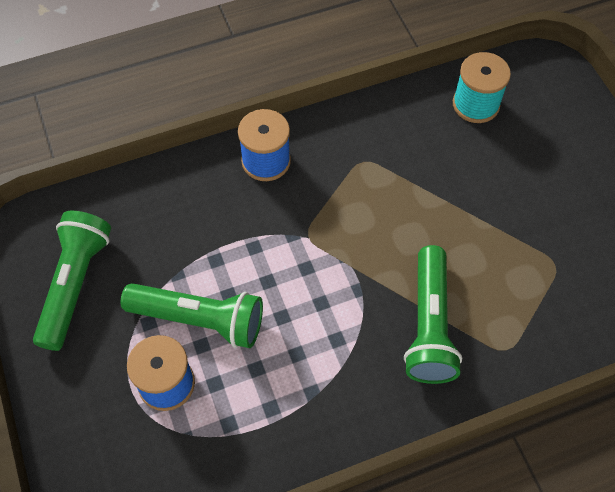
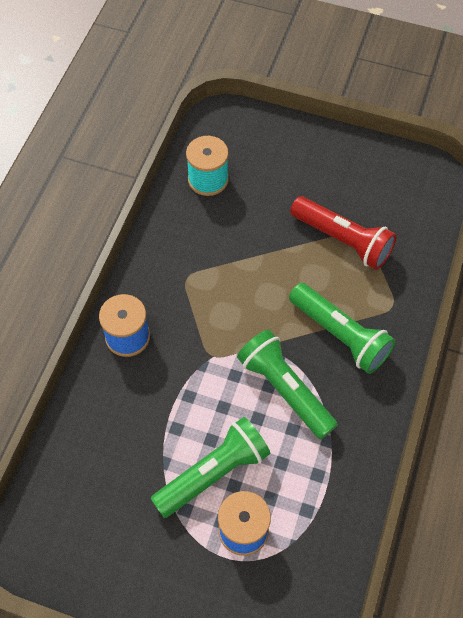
camera: 50 degrees left, 0 degrees up
(75, 284) = (108, 540): green flashlight -> green flashlight (285, 389)
(531, 255) = (343, 240): none -> red flashlight

